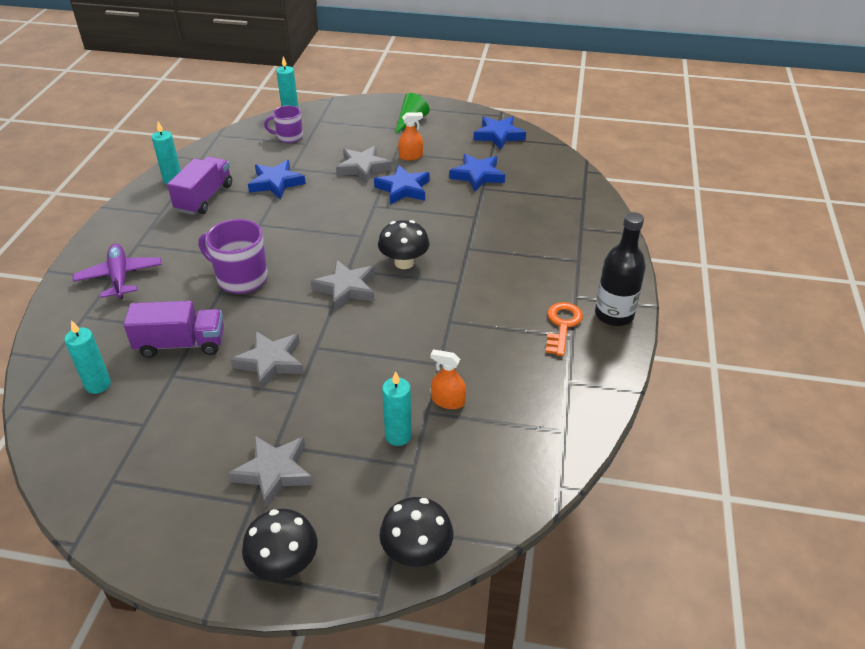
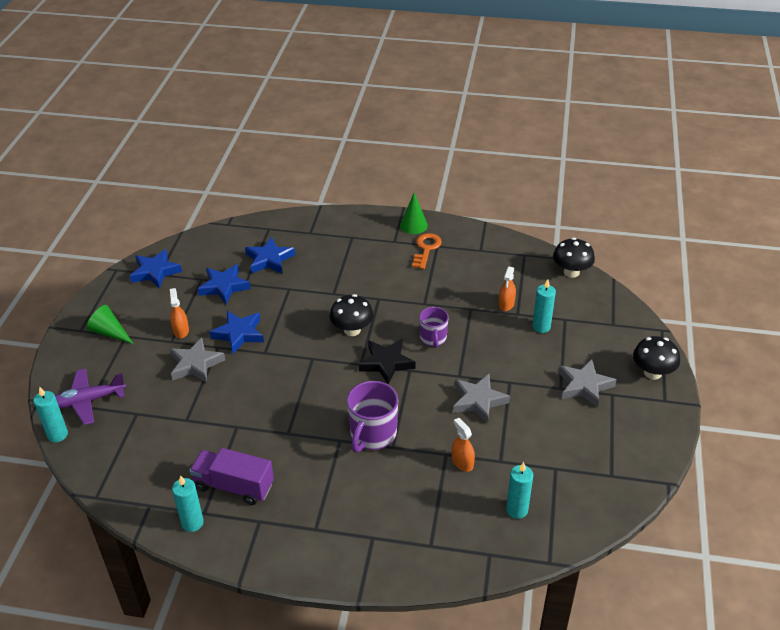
camera: 90 degrees left, 0 degrees up
(120, 277) = (370, 531): purple plane -> purple plane (88, 401)
(181, 344) = (462, 462): purple truck -> orange spray bottle
(276, 183) = (213, 429): blue star -> blue star (269, 259)
(289, 137) = (118, 429): purple mug -> purple mug (433, 338)
(346, 288) = (386, 363): grey star -> black star
(417, 552) = (628, 316): black mushroom -> black mushroom (571, 272)
(562, 325) = (426, 249): orange key -> orange key turned 90 degrees clockwise
(614, 315) = (413, 225): black bottle -> green cone

